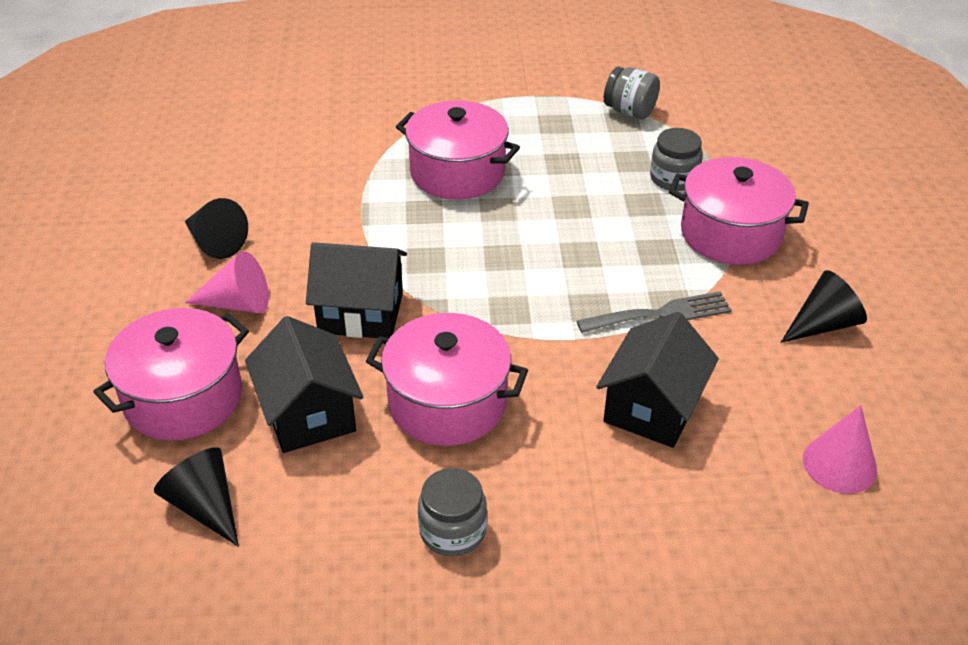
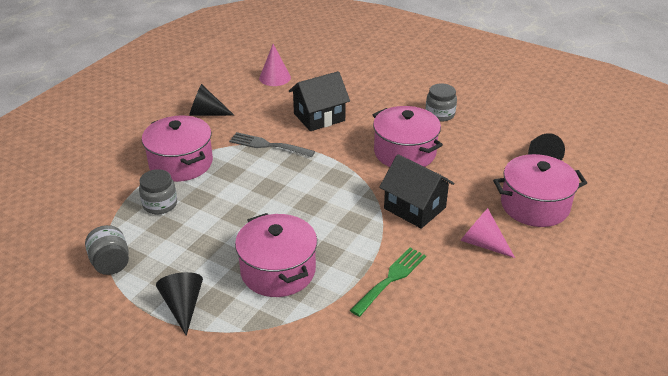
camera: 145 degrees left, 5 degrees down
(215, 242) = (477, 292): black cone -> black cone (183, 306)
(308, 414) = (473, 174): black house -> none
(326, 215) = (391, 279): none -> green fork

